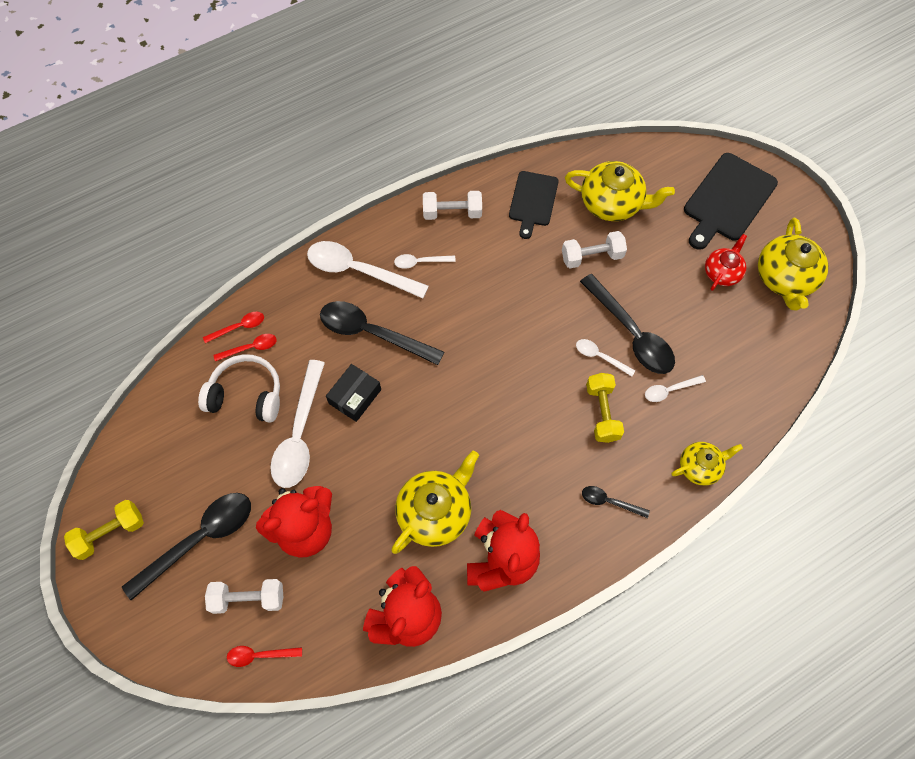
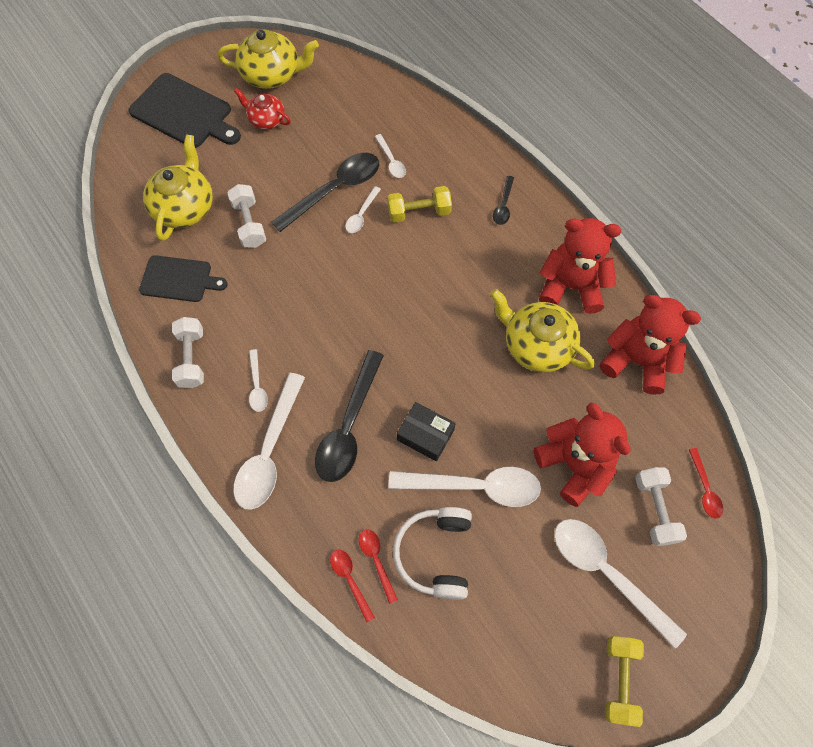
camera: 95 degrees left, 0 degrees up
(110, 533) = (619, 680): yellow dumbbell -> yellow dumbbell turned 45 degrees clockwise
(199, 539) = (607, 573): black spoon -> white spoon
(700, 467) = (461, 140): yellow teapot -> none

